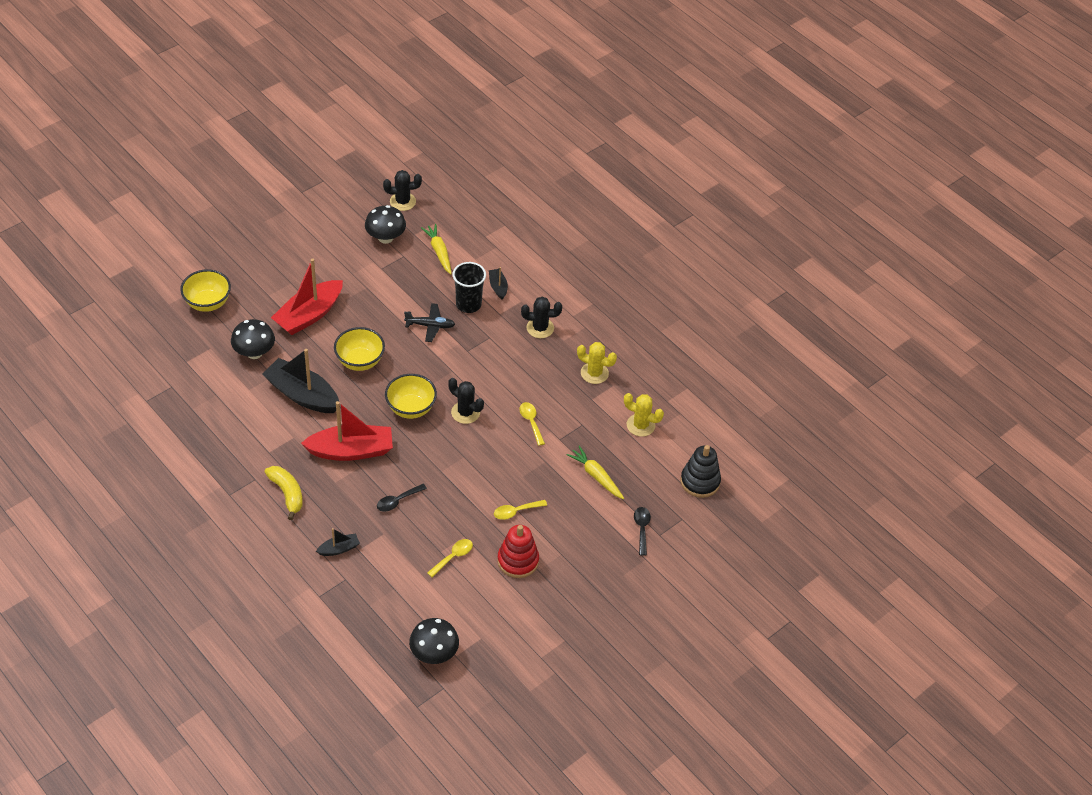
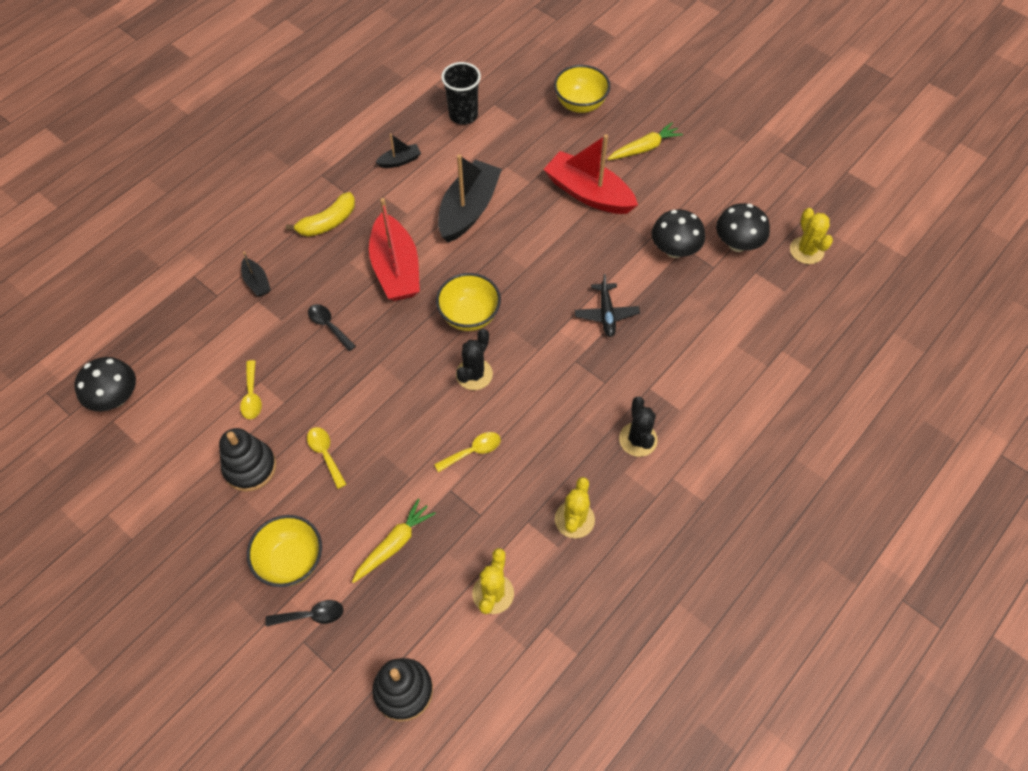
camera: 85 degrees right, 10 degrees up
(254, 352) = (520, 156): black mushroom -> black mushroom (674, 250)
(360, 361) = (531, 253): yellow bowl -> yellow bowl (291, 561)
(402, 201) = (806, 250): black cactus -> yellow cactus
(439, 252) = (734, 303): yellow carrot -> yellow carrot (644, 148)
(453, 557) = (252, 396): yellow spoon -> yellow spoon turned 45 degrees clockwise
(468, 304) = (654, 350): black cup -> black cup (463, 115)
(498, 287) = (696, 379): black boat -> black boat (400, 161)
(518, 561) = (250, 467): red stacking toy -> black stacking toy

